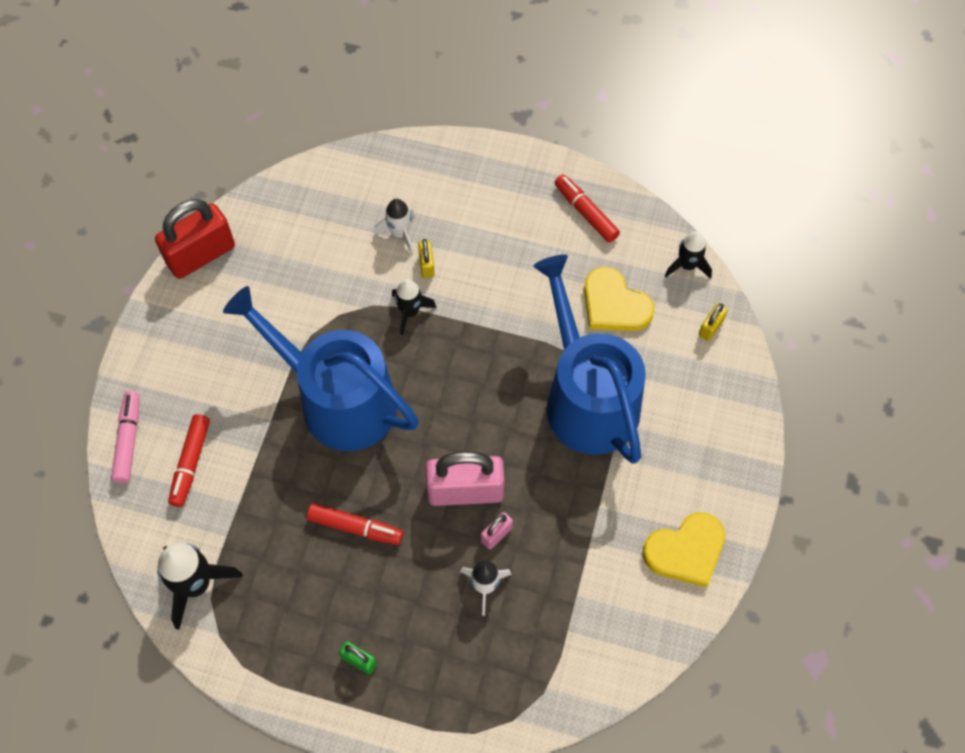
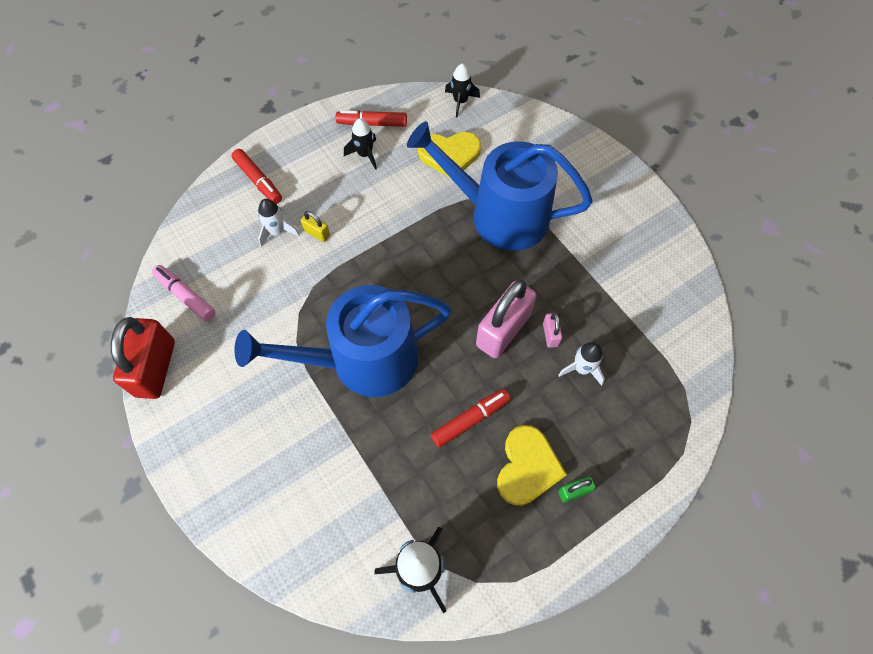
camera: 50 degrees left, 0 degrees up
(128, 440) = (254, 535): pink marker -> pink marker (186, 296)
(190, 463) = (317, 500): red marker -> red marker (258, 181)
(410, 312) = (341, 268): black rocket -> black rocket (365, 154)
(685, 551) = (648, 238): yellow heart -> yellow heart (527, 467)
(711, 327) = (512, 120): yellow padlock -> none

